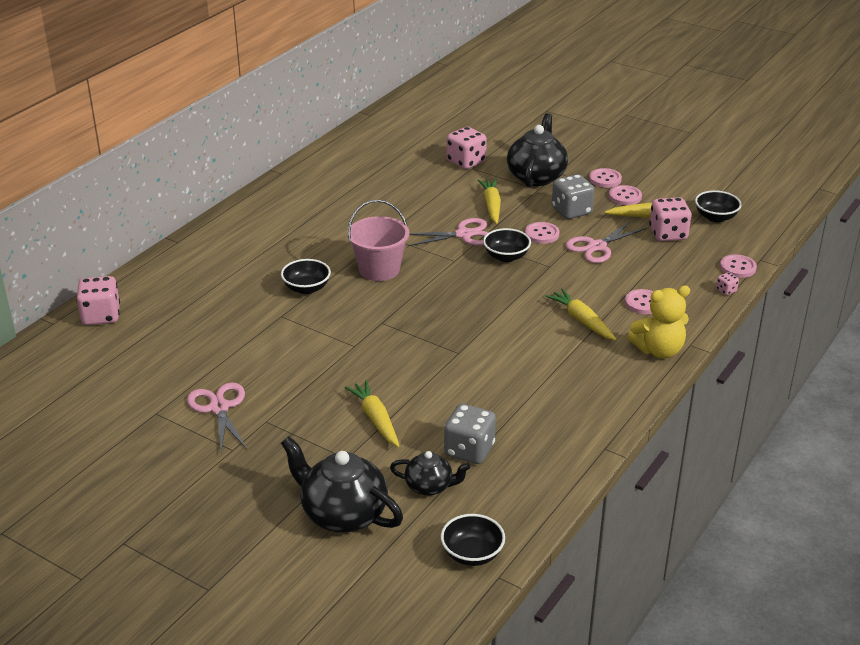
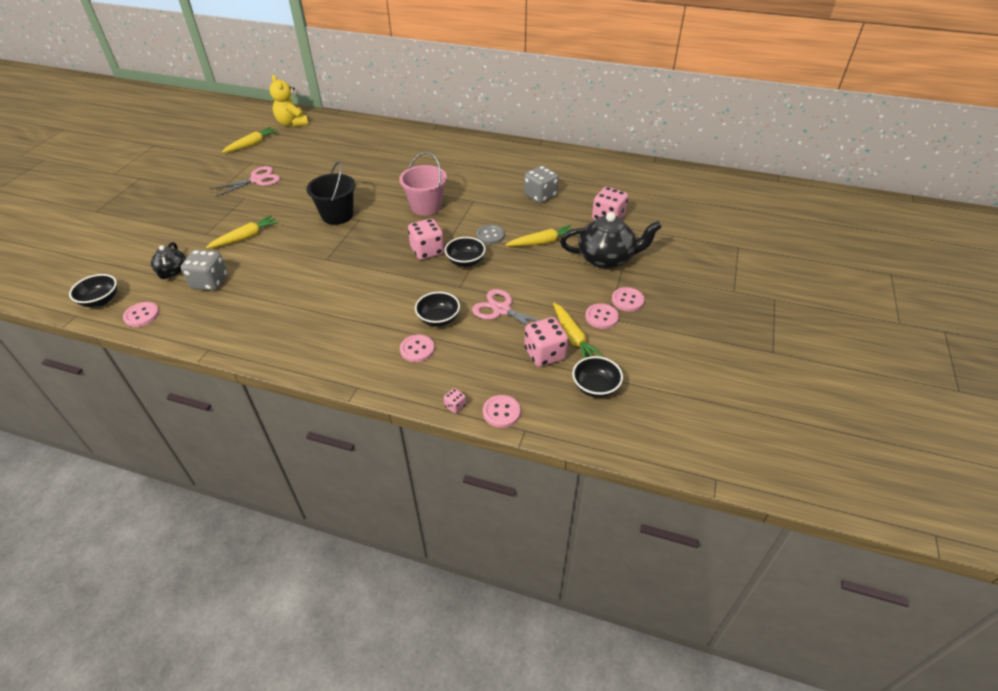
camera: 75 degrees right, 10 degrees up
(101, 316) = (345, 125): pink dice -> pink dice (427, 251)
(306, 288) = (393, 183): black bowl -> black bowl (438, 319)
(342, 514) = (150, 242): black teapot -> none
(362, 338) = (337, 215): none -> black bucket
(464, 235) = (490, 235): pink scissors -> grey button
(542, 234) = (509, 275): pink button -> pink button (142, 315)
(571, 211) = (556, 287): grey dice -> grey dice (540, 196)
(581, 320) = (381, 315): yellow carrot -> yellow carrot (252, 144)
(659, 350) = (344, 367): yellow teddy bear -> yellow teddy bear (292, 123)

